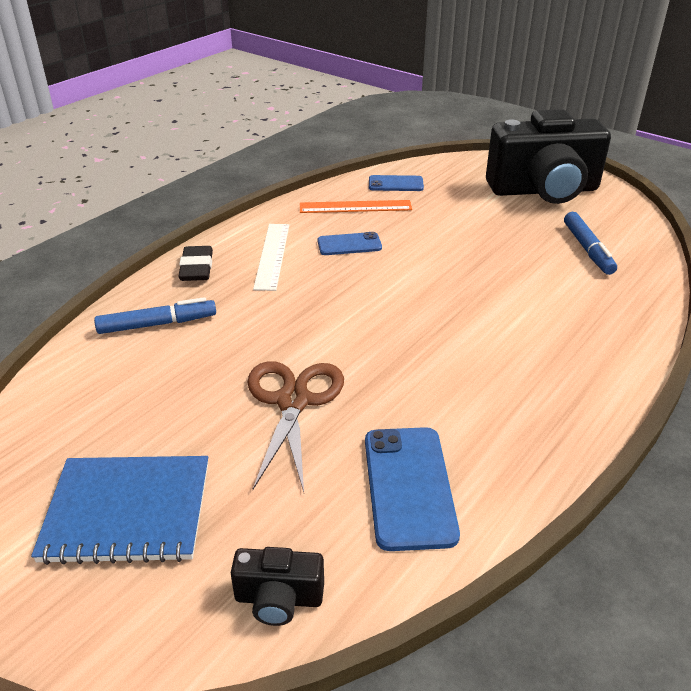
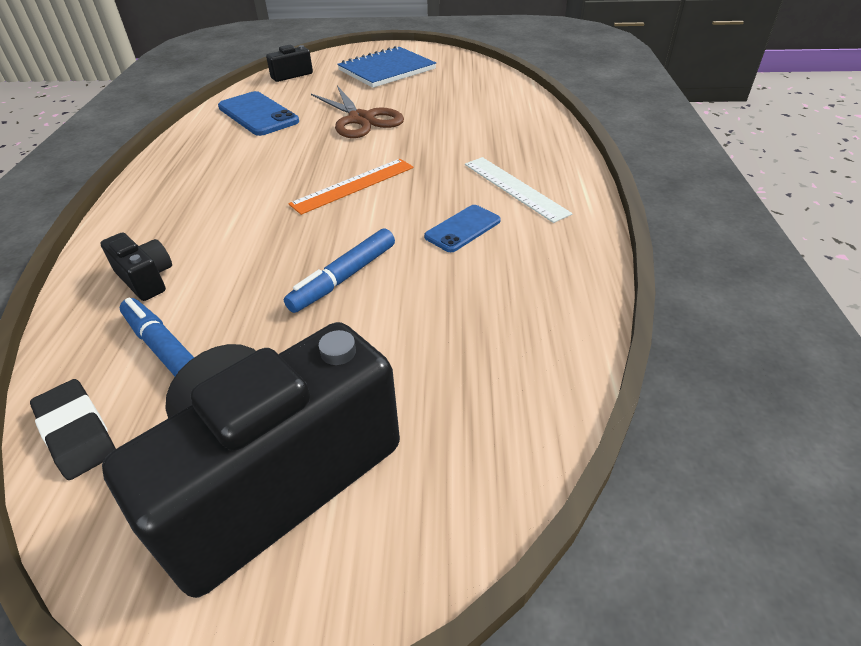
camera: 145 degrees right, 5 degrees up
(157, 324) = (506, 118): blue marker -> blue marker (344, 278)
(197, 268) = (554, 155): black eraser -> black eraser (76, 432)
(355, 207) = (524, 281): orange ruler -> orange ruler (353, 185)
(395, 184) = (529, 354): blue phone -> none
(599, 298) = (146, 279): none -> black camera

